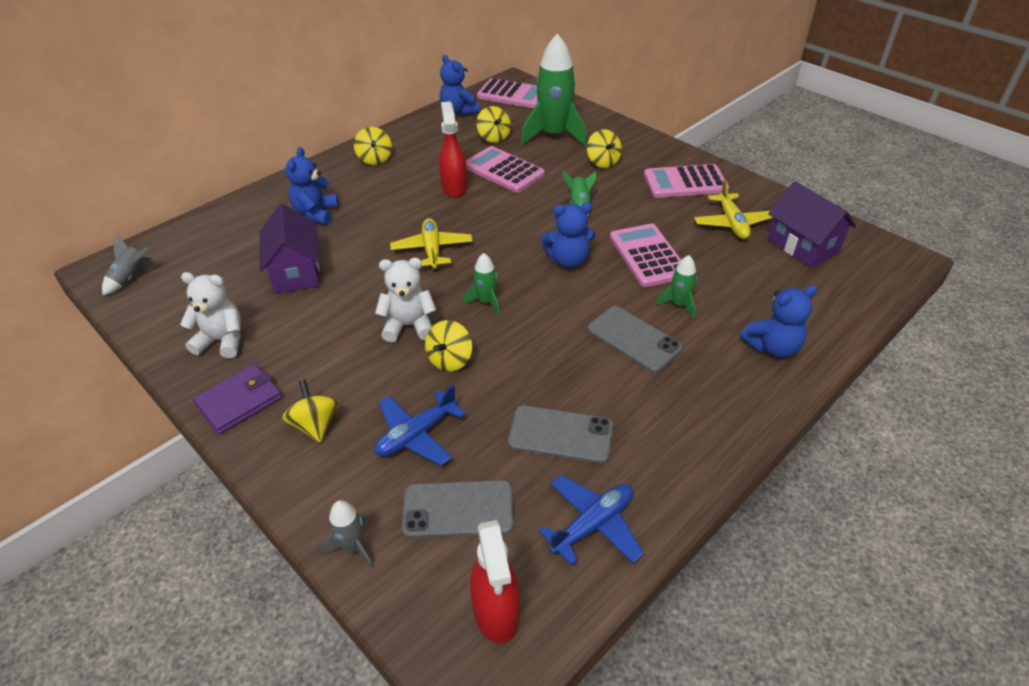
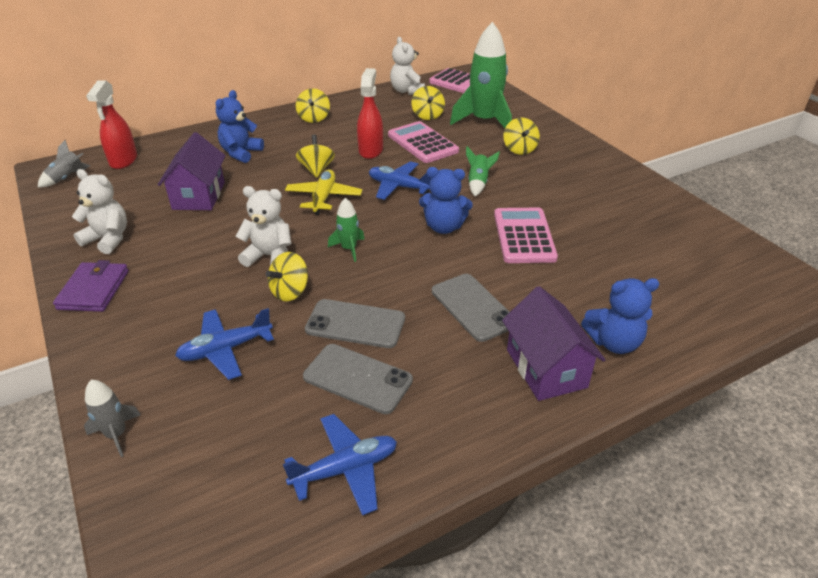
camera: 15 degrees right, 5 degrees down
(239, 401) = (94, 290): purple wallet -> purple wallet turned 60 degrees counterclockwise
(315, 425) = (144, 322): yellow spinning top -> yellow spinning top (316, 170)
(458, 111) = (407, 91): blue teddy bear -> white teddy bear
(458, 509) = (226, 424): grey phone -> grey phone (355, 324)
(496, 611) = (210, 527): red spray bottle -> red spray bottle (123, 160)
(503, 224) = (399, 187): none -> blue plane
(678, 304) = (534, 284): green rocket -> none
(685, 182) = (593, 178): pink calculator -> none
(731, 223) = (624, 221): yellow plane -> none
(802, 246) = (690, 254): purple house -> purple house (546, 368)

